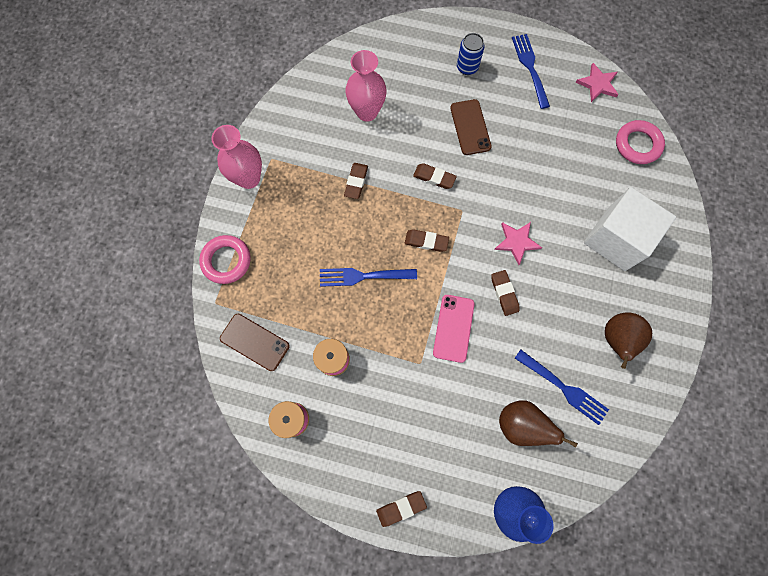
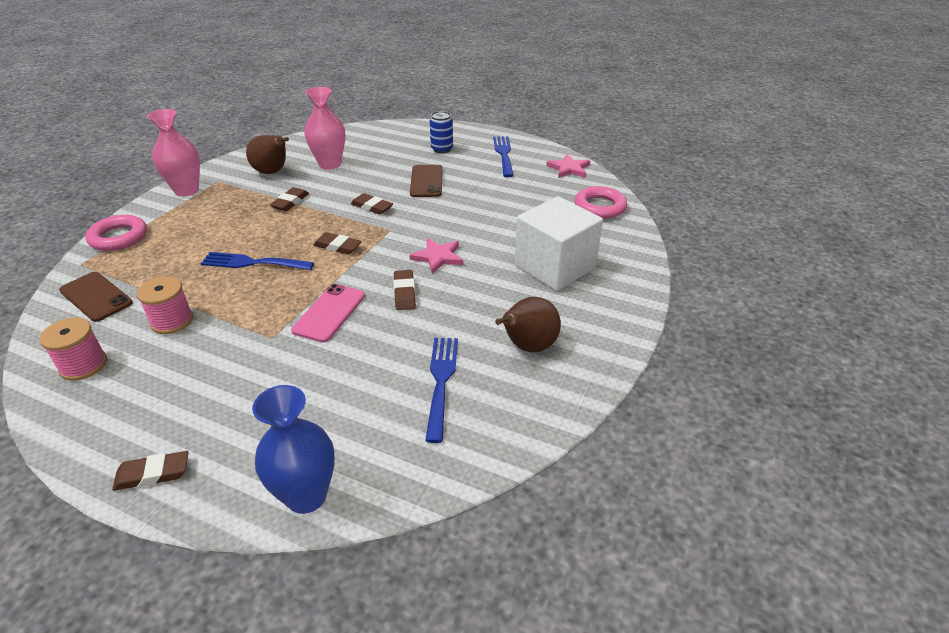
camera: 10 degrees right, 35 degrees down
(521, 424) = (367, 409): brown pear -> brown pear (272, 172)
(563, 388) = (441, 382): blue fork -> blue fork turned 135 degrees counterclockwise

